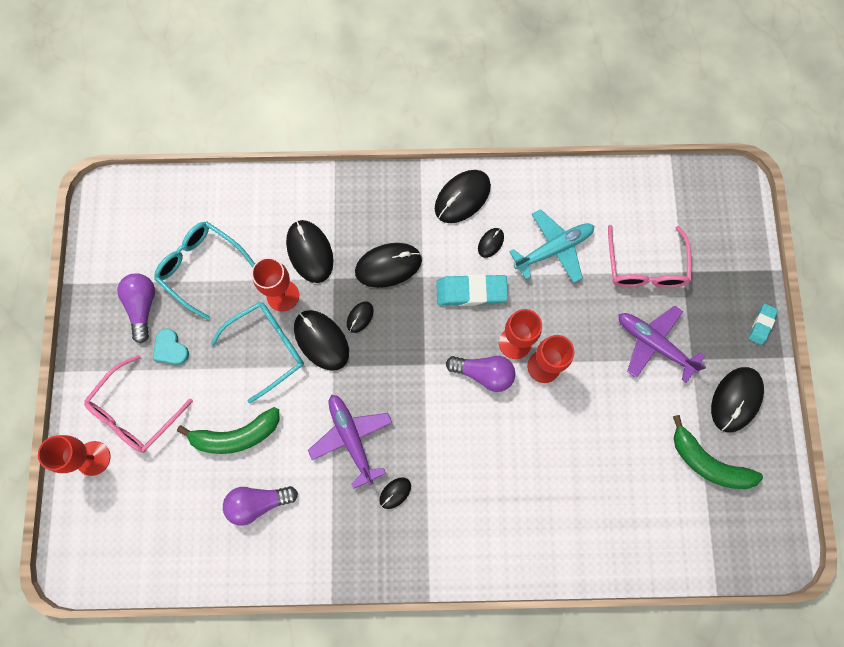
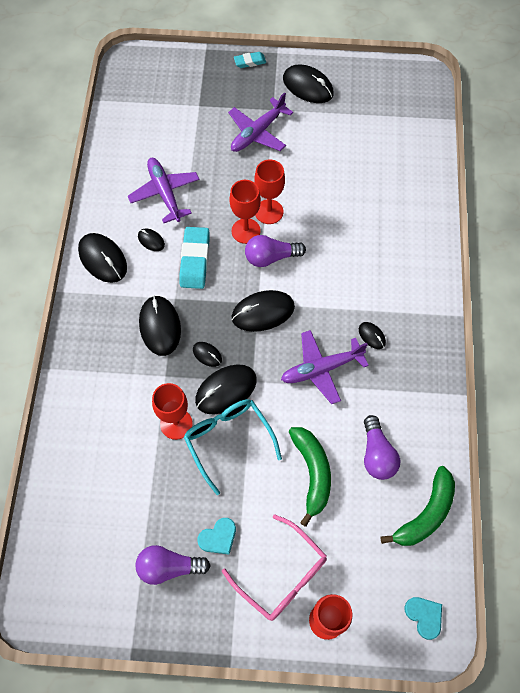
camera: 85 degrees left, 10 degrees down
(95, 555) = (424, 616): none -> turquoise heart
(201, 267) = (134, 504): turquoise glasses -> none
(310, 252) = (135, 396): black mouse -> black mouse (263, 312)
(484, 373) = (271, 257): purple light bulb -> purple light bulb turned 120 degrees counterclockwise
(553, 249) = (165, 193): turquoise plane -> purple plane
(645, 267) = (191, 130): pink glasses -> none
(707, 462) = (355, 111): green banana -> green banana (425, 514)
(761, 325) = (250, 62): turquoise eraser -> turquoise eraser turned 45 degrees counterclockwise

